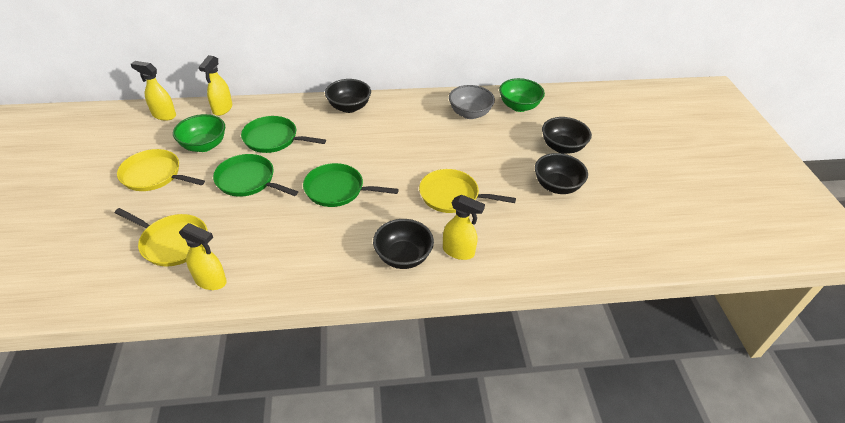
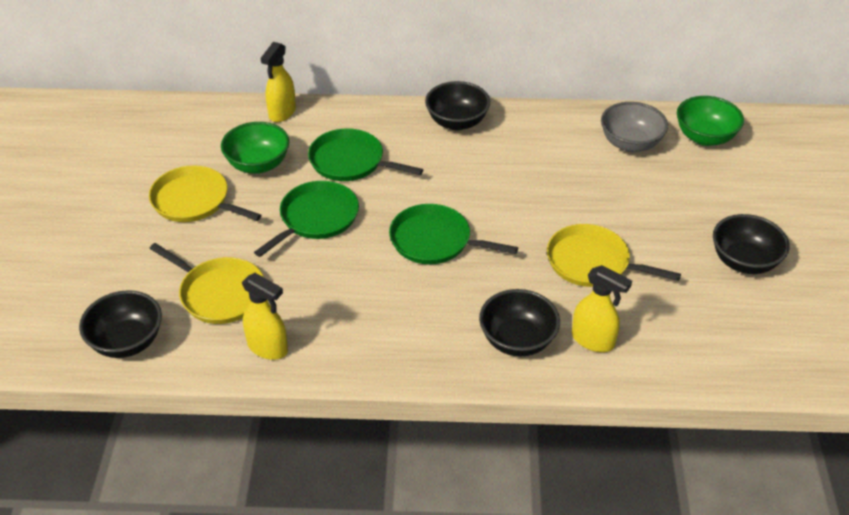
camera: 10 degrees right, 0 degrees up
(164, 115) = (204, 117): yellow spray bottle -> none
(248, 180) = (316, 218): green pan -> green pan turned 90 degrees clockwise
(562, 147) = (761, 205): black bowl -> black bowl (127, 342)

